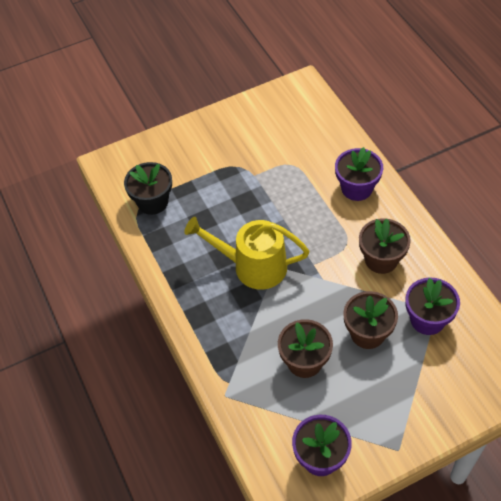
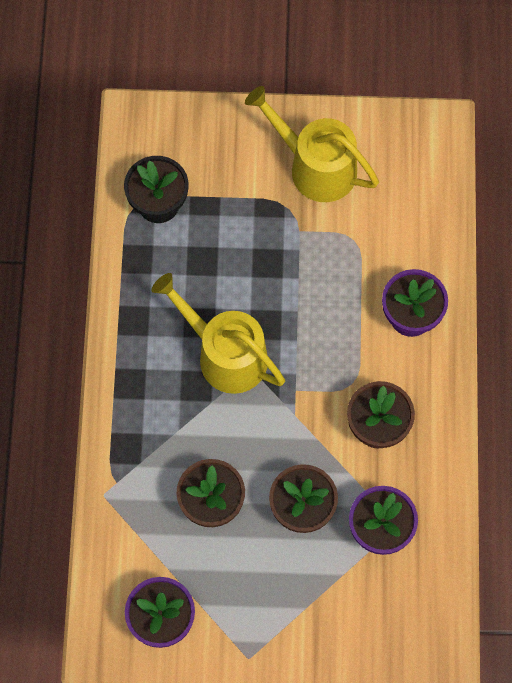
camera: 25 degrees right, 15 degrees up
(241, 137) = (315, 167): none -> yellow watering can

